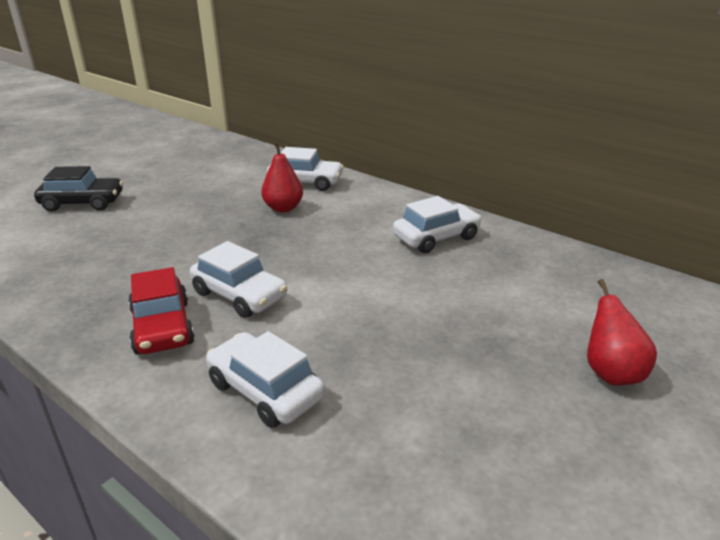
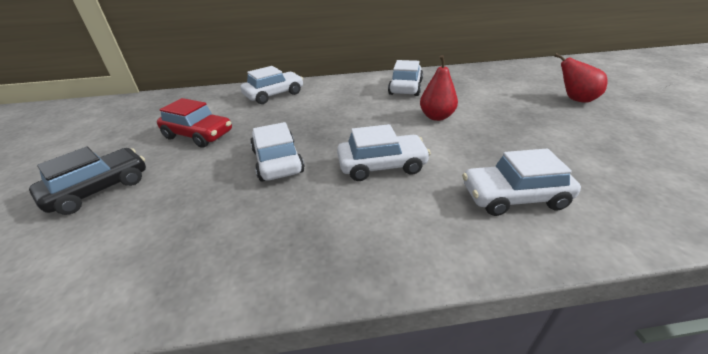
camera: 45 degrees left, 5 degrees up
(162, 327) = (382, 214): red car -> red car (198, 135)
(189, 244) = (277, 161): none -> white car
(283, 208) = (293, 112): red pear -> red pear (436, 117)

